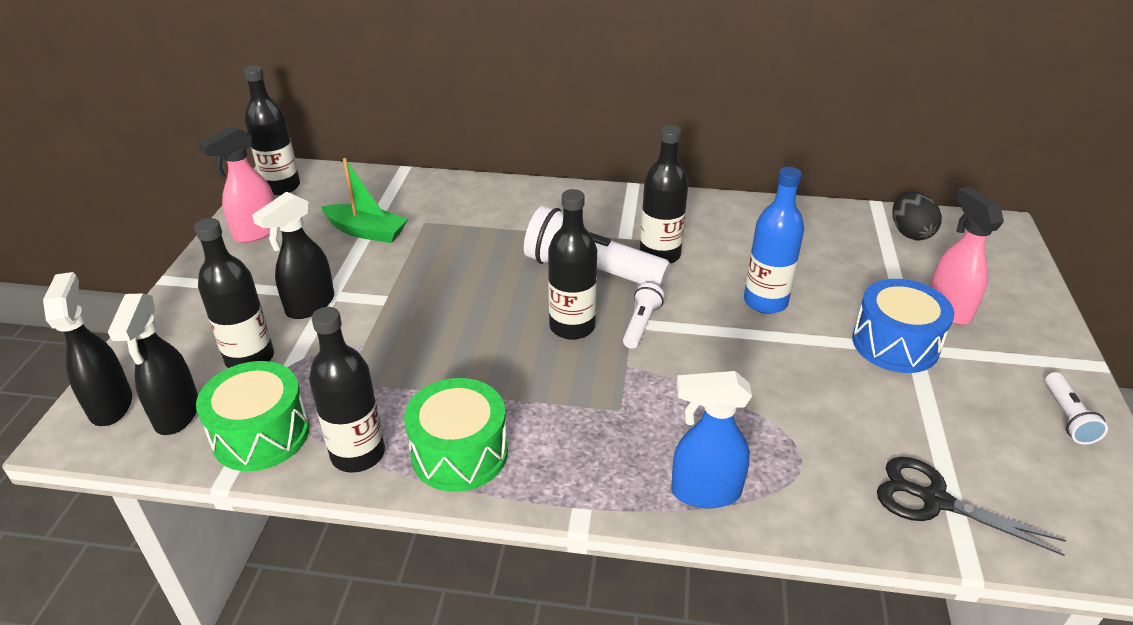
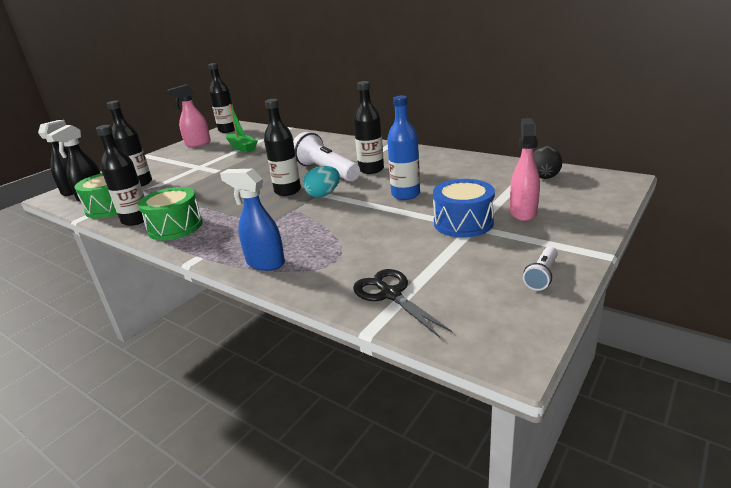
camera: 30 degrees right, 10 degrees down
(309, 305) = (185, 169): black spray bottle -> none
(641, 324) = (323, 194): white flashlight -> turquoise egg

